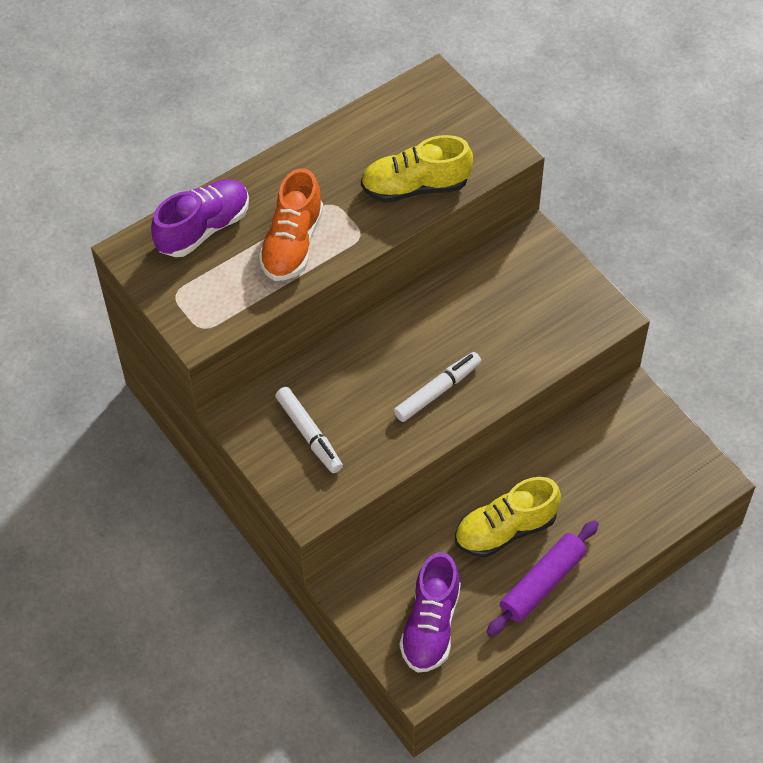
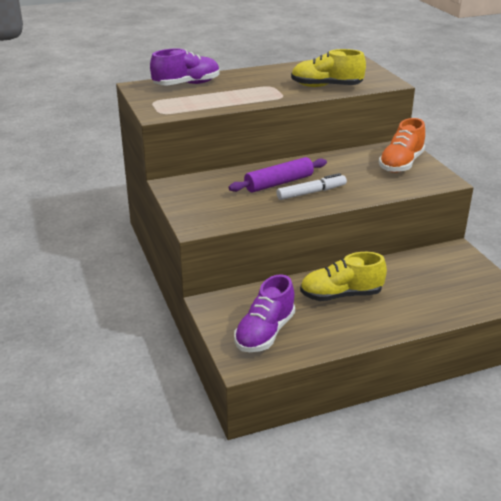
camera: 15 degrees right, 25 degrees down
(292, 244) = (238, 94): orange shoe -> orange shoe (401, 164)
(309, 434) = (214, 197): white marker -> none
(542, 583) = (360, 327): purple rolling pin -> purple rolling pin (279, 183)

